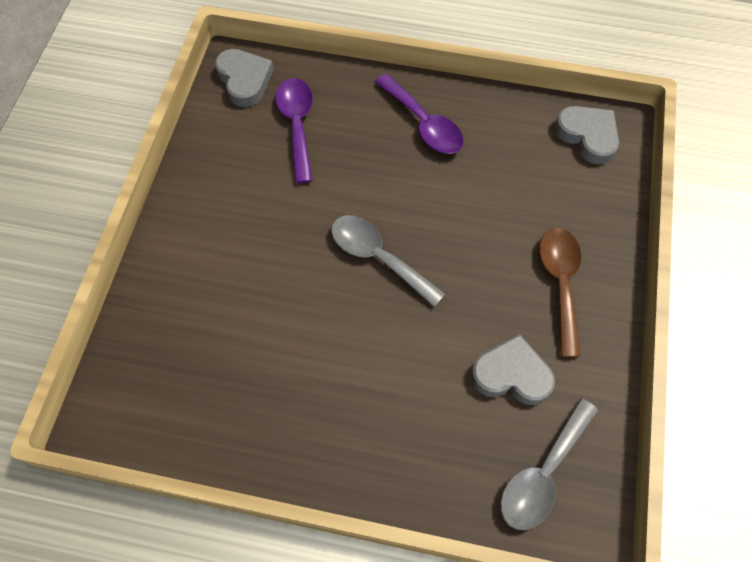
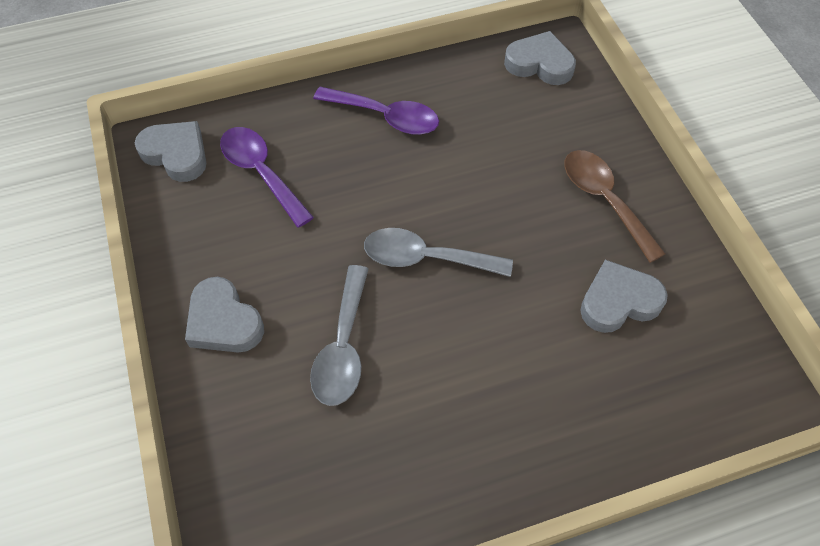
camera: 30 degrees left, 5 degrees down
(198, 229) = (224, 321): none -> grey heart
(543, 473) = (704, 373): grey spoon -> grey spoon (343, 347)

